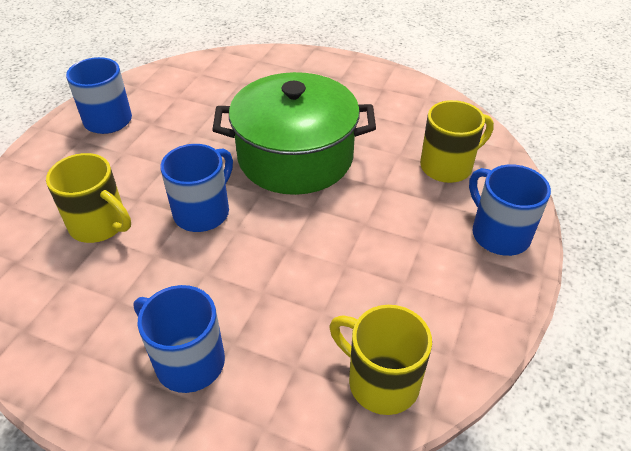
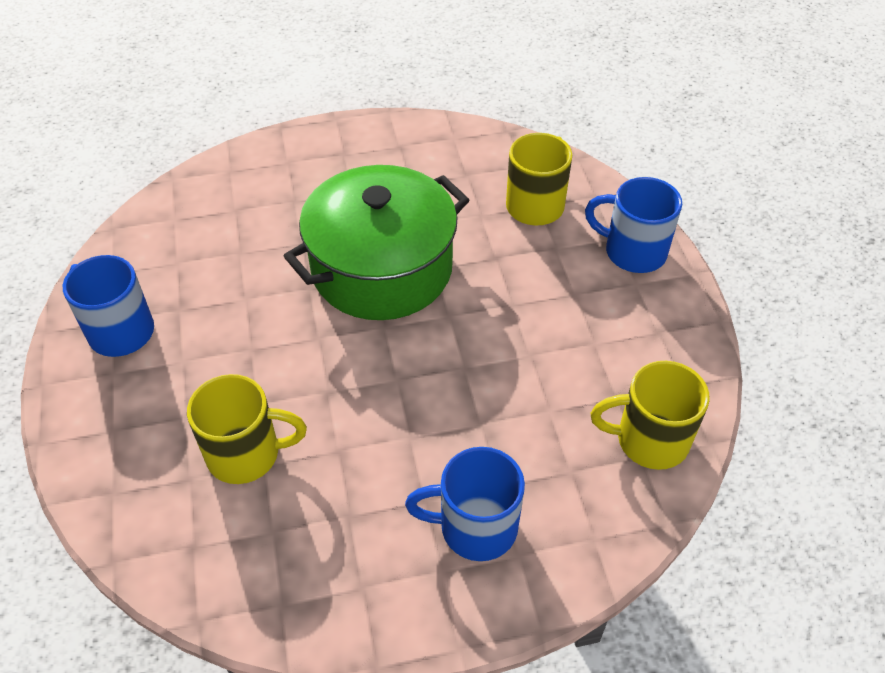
camera: 35 degrees left, 5 degrees up
(203, 211) = (344, 378): blue mug -> none

